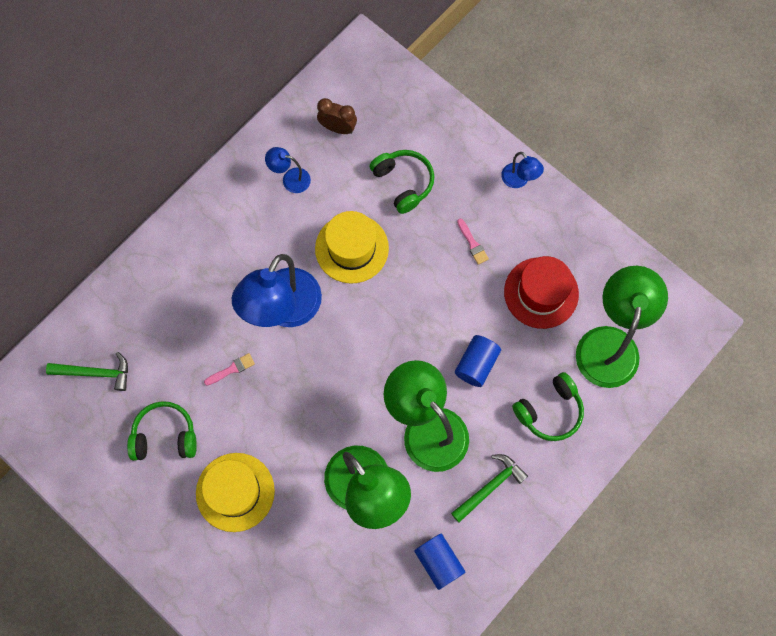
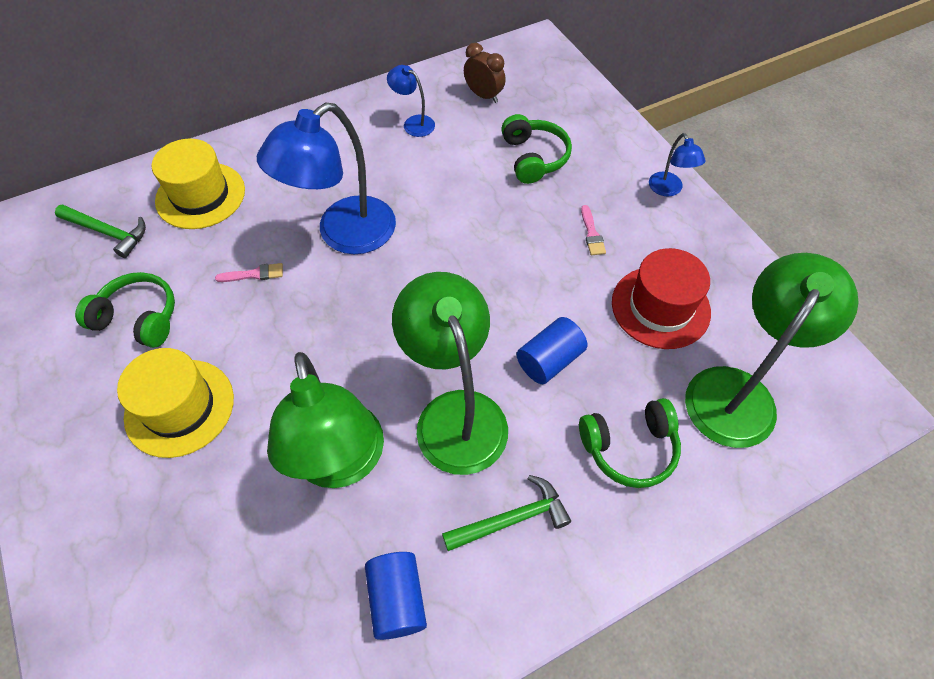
camera: 20 degrees right, 15 degrees down
(351, 248) = (449, 199): yellow hat -> yellow hat (200, 195)

